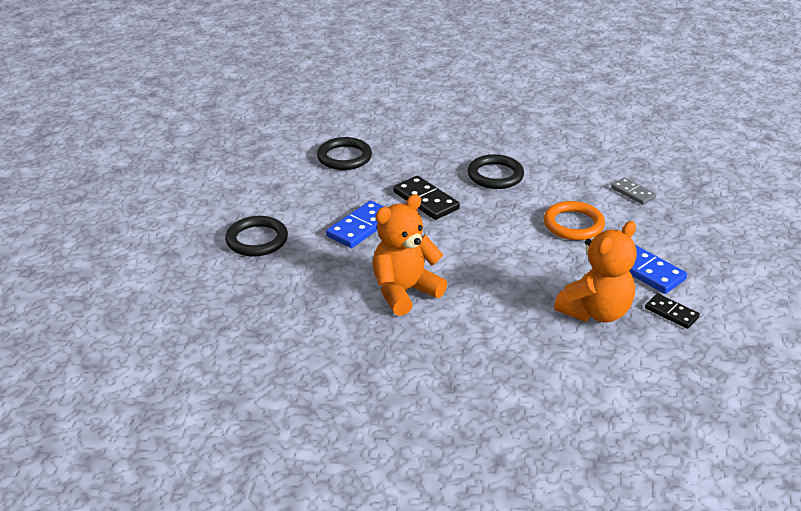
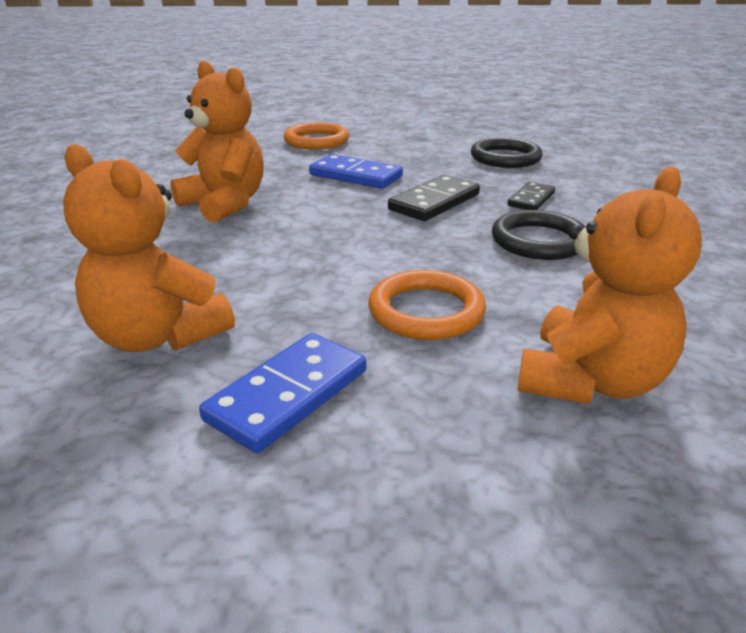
camera: 80 degrees right, 5 degrees down
(257, 240) = (316, 141): black ring -> orange ring
(633, 193) = (590, 381): grey domino -> orange teddy bear
(671, 313) = (136, 429): black domino -> black domino (531, 199)

